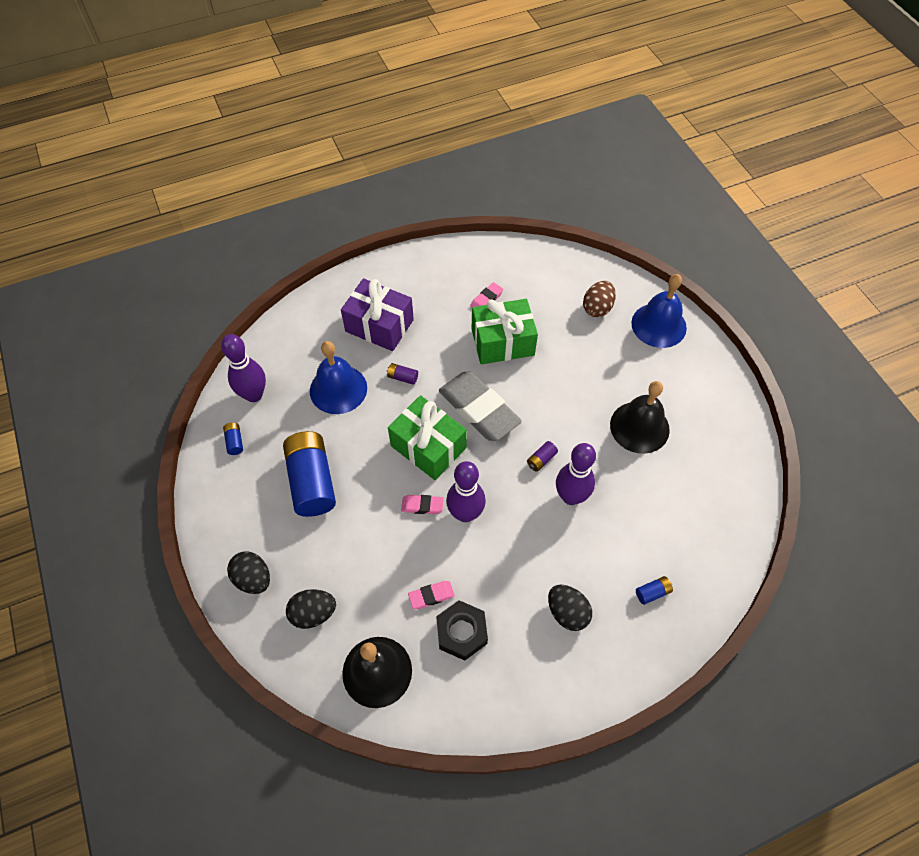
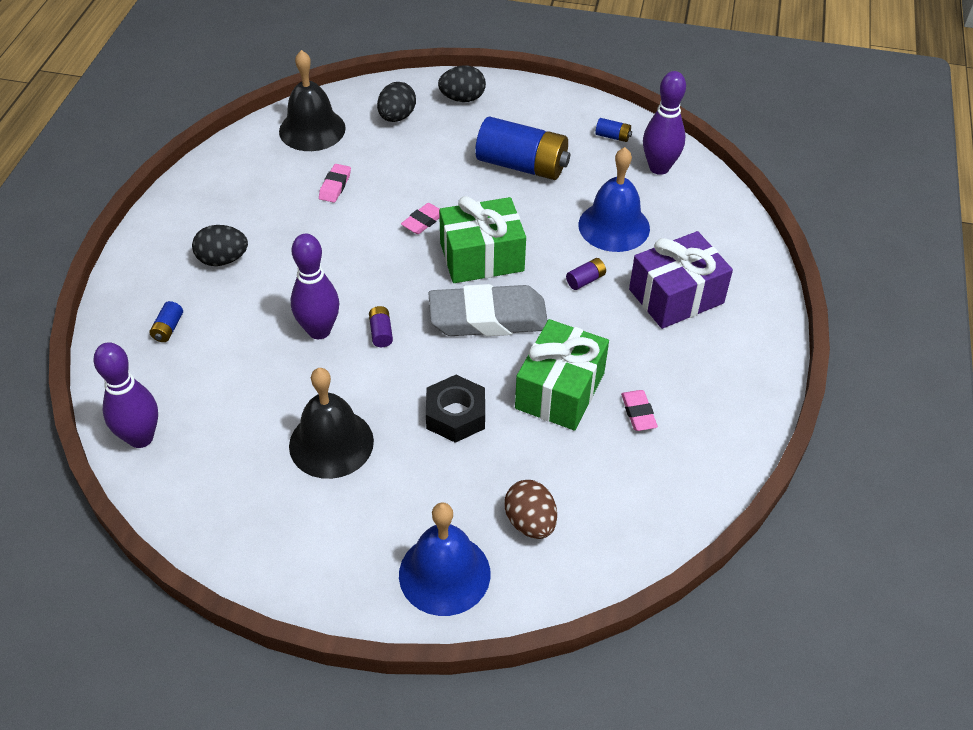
camera: 125 degrees right, 10 degrees down
(461, 632) = (285, 188): black nut -> black nut (455, 415)
(465, 513) = (384, 245): purple bowling pin -> purple bowling pin (141, 438)

